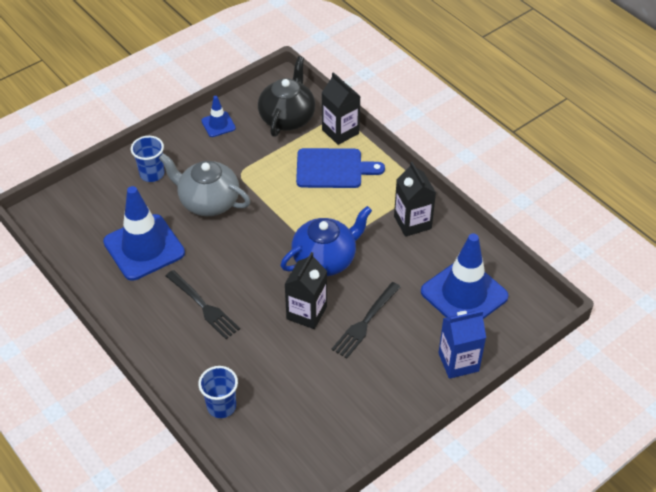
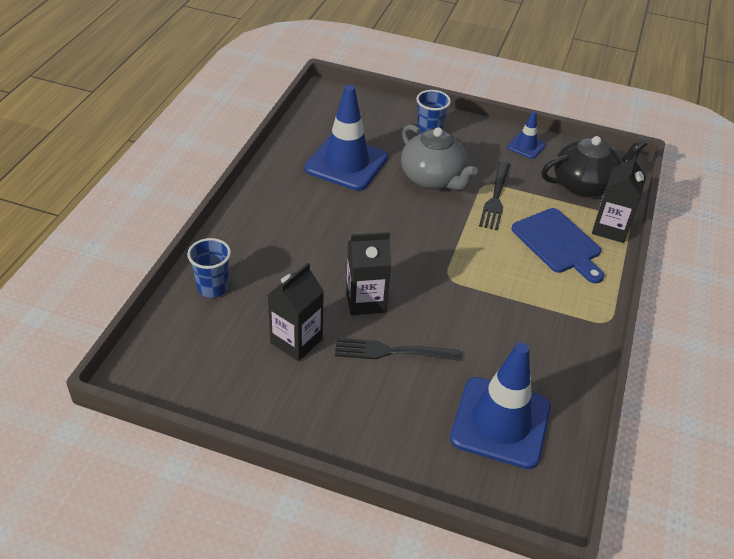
camera: 55 degrees right, 5 degrees down
(203, 306) = (314, 227): black fork -> black fork (495, 198)
(208, 201) = (433, 178): grey teapot -> grey teapot turned 150 degrees clockwise
(325, 259) = (441, 286): blue teapot -> none
(412, 222) = (554, 335): black carton -> black carton (296, 341)
(458, 362) = (404, 457): blue carton -> none

